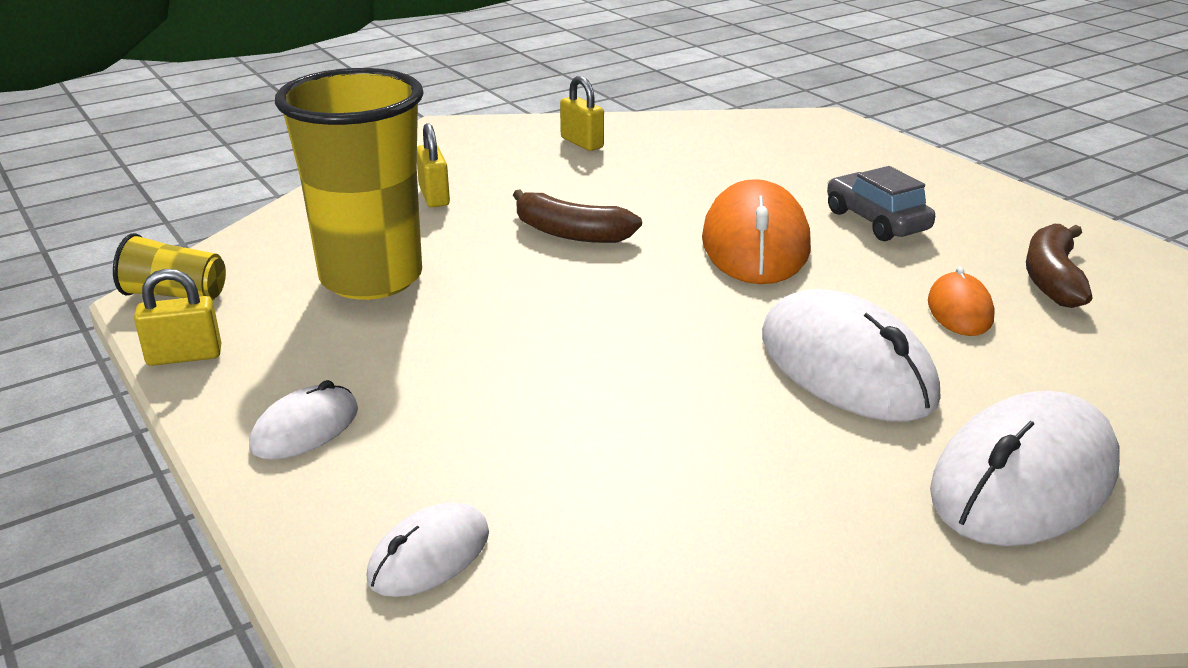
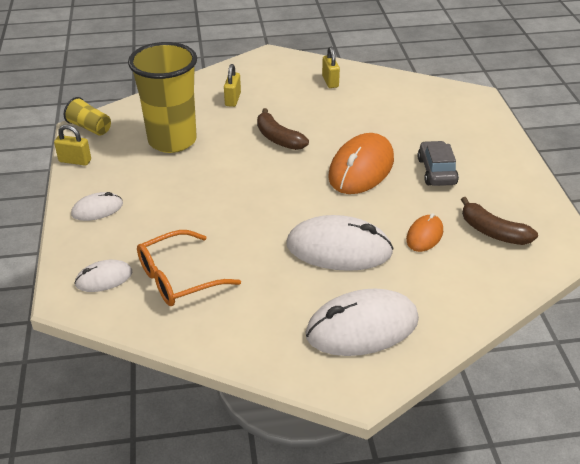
camera: 25 degrees right, 10 degrees up
(595, 504) = (178, 278): none -> orange glasses
(846, 366) = (339, 248): white mouse -> white mouse turned 75 degrees counterclockwise
(1052, 279) = (493, 232): brown banana -> brown banana turned 90 degrees counterclockwise

